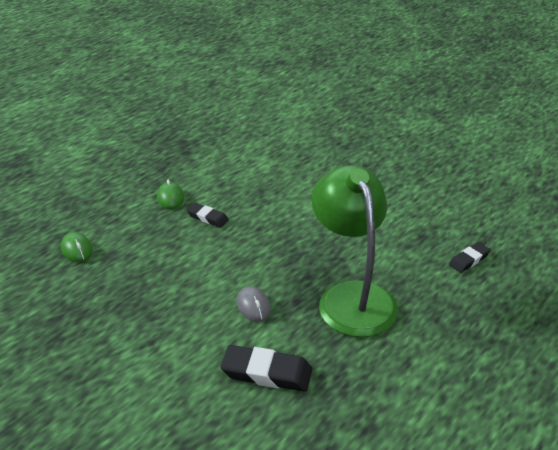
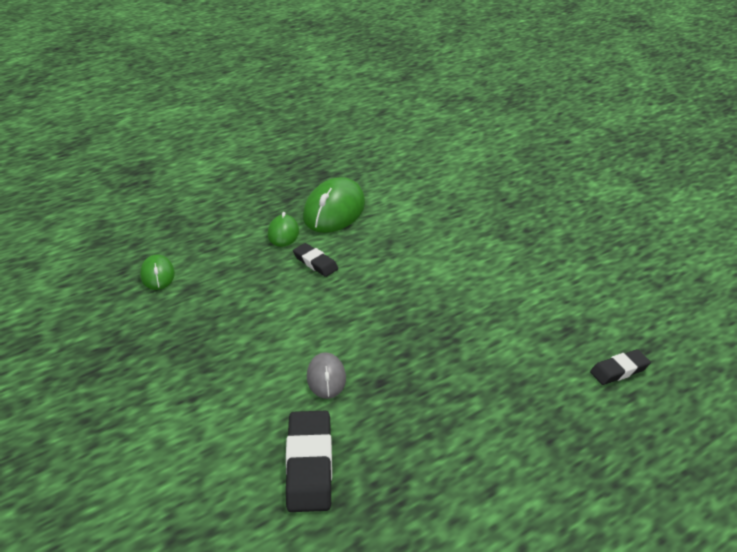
camera: 15 degrees right, 0 degrees up
(205, 172) = (334, 210): none -> green mouse
(266, 373) = (309, 465): black eraser -> black eraser turned 60 degrees clockwise
(352, 297) = (450, 390): green lamp -> none

